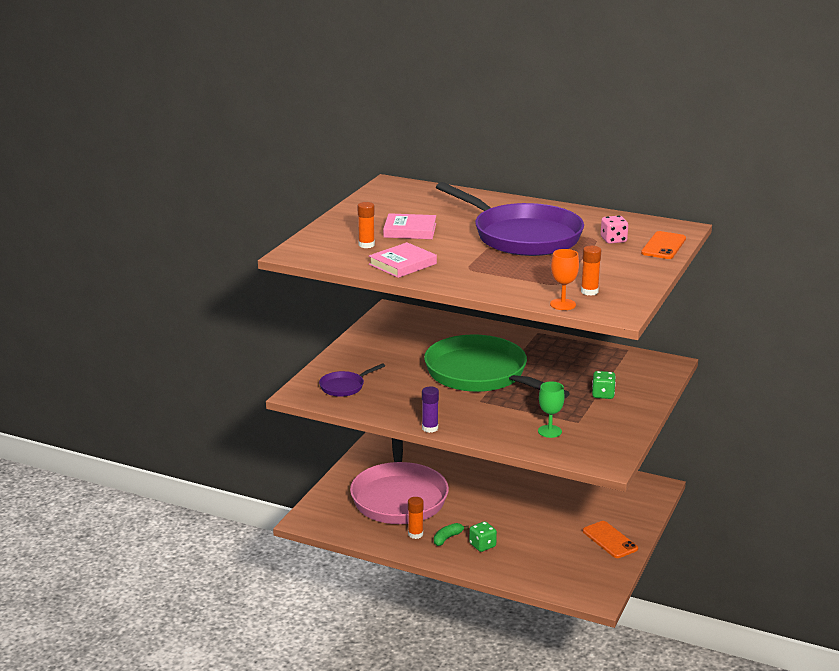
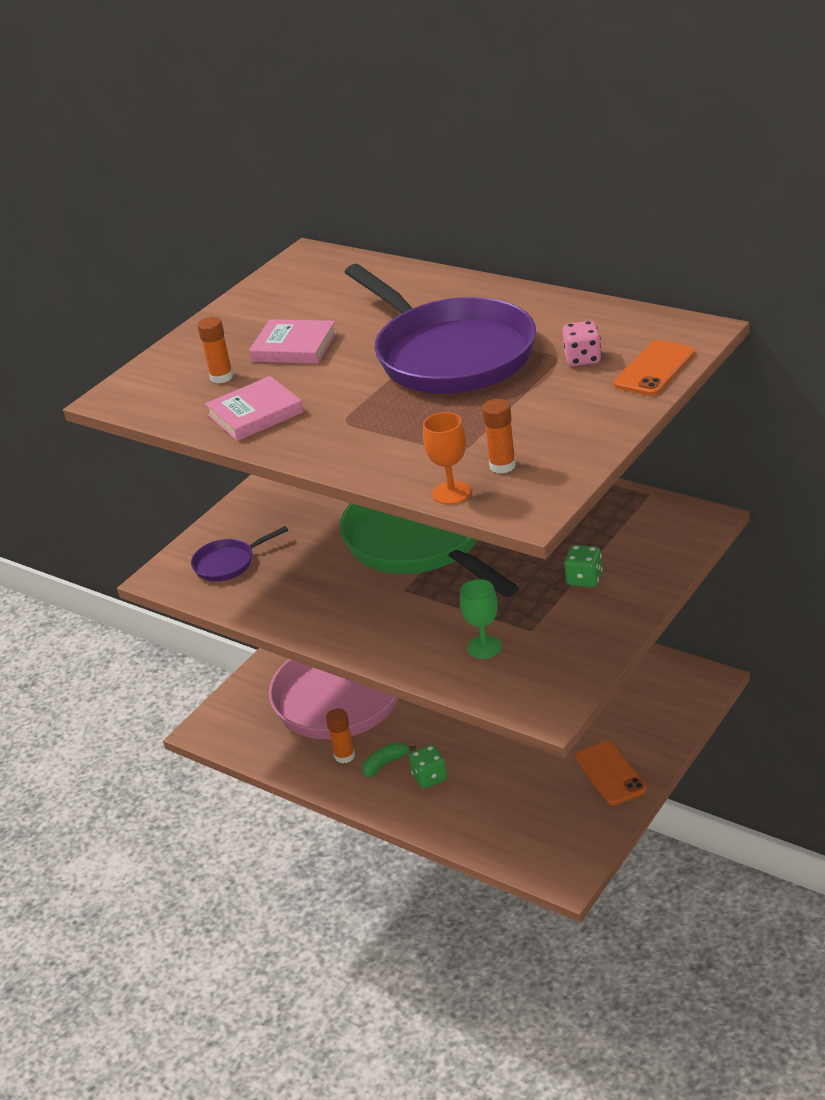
camera: 15 degrees right, 10 degrees up
(430, 428) = (318, 639): purple glue stick -> none

